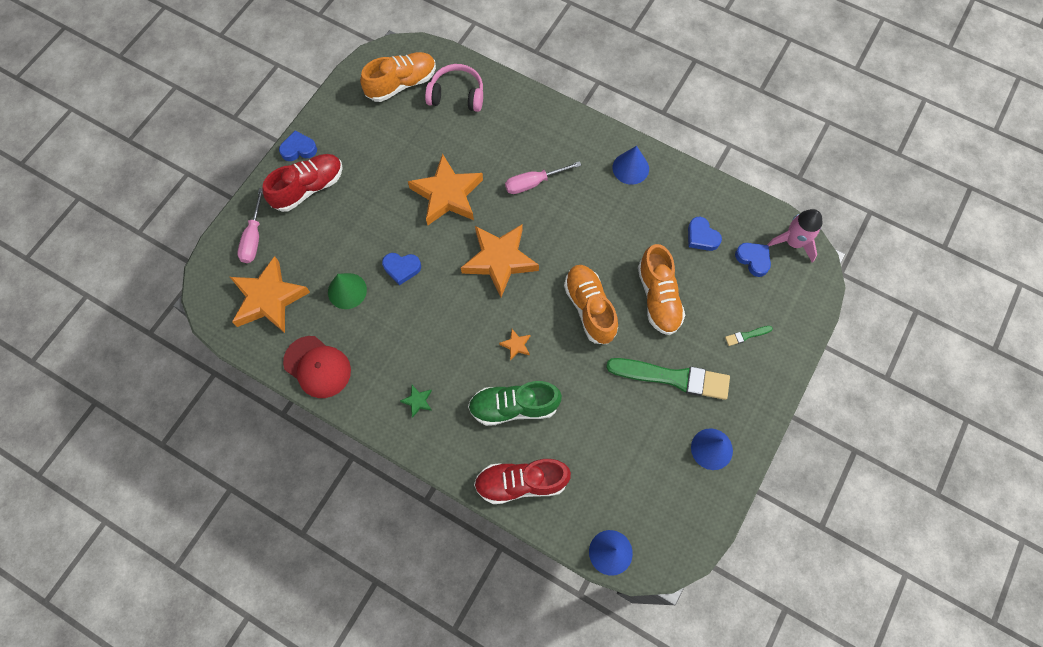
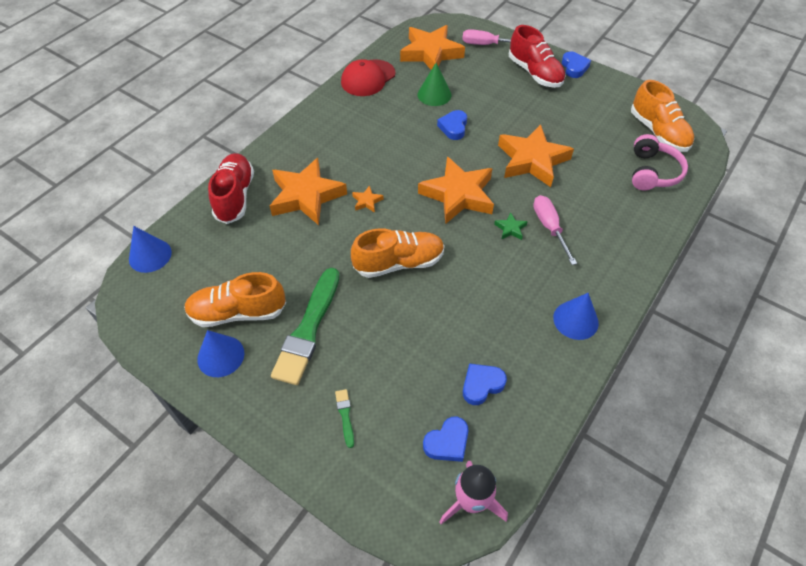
camera: 95 degrees right, 15 degrees down
(417, 401) = (326, 134): green star -> green star (510, 229)
(514, 407) = (306, 196): green shoe -> orange star
(658, 297) = (405, 328): orange shoe -> orange shoe (238, 312)

